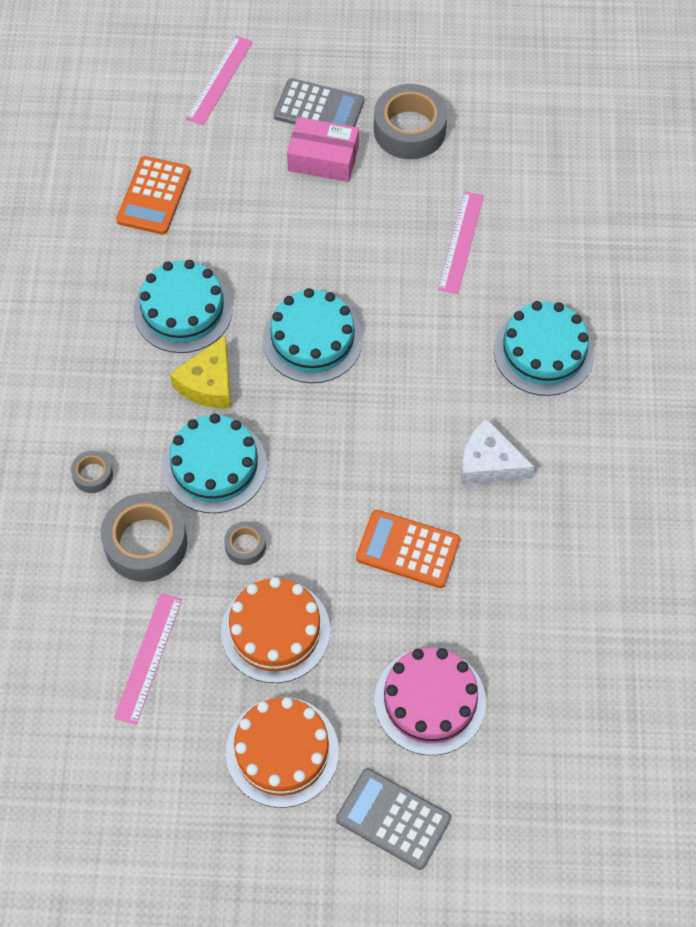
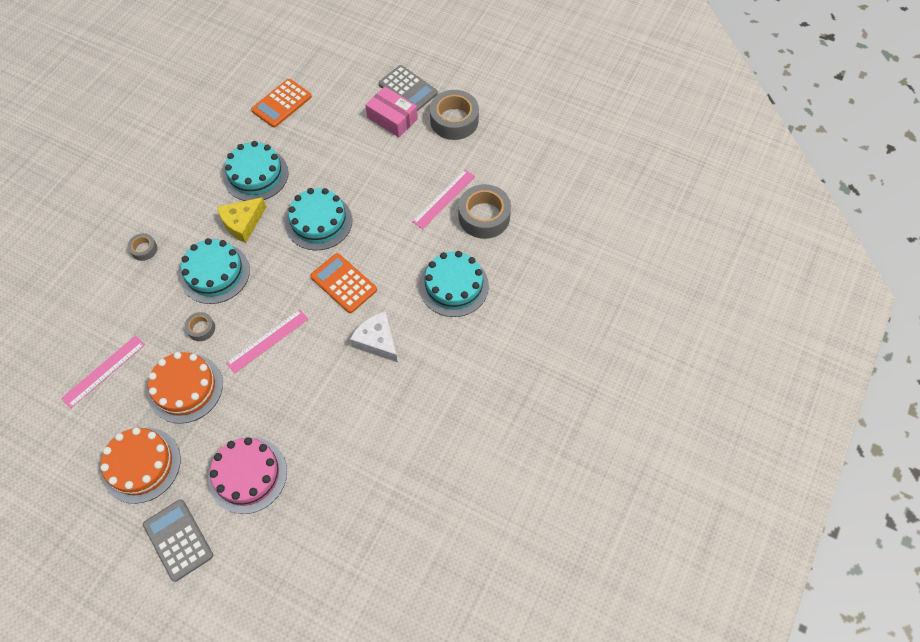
camera: 25 degrees right, 0 degrees up
(146, 543) = (147, 302): grey tape -> grey tape (484, 216)
(219, 80) = (361, 52): pink ruler -> pink ruler (267, 341)
(408, 549) = (294, 373): orange calculator -> orange calculator (343, 283)

